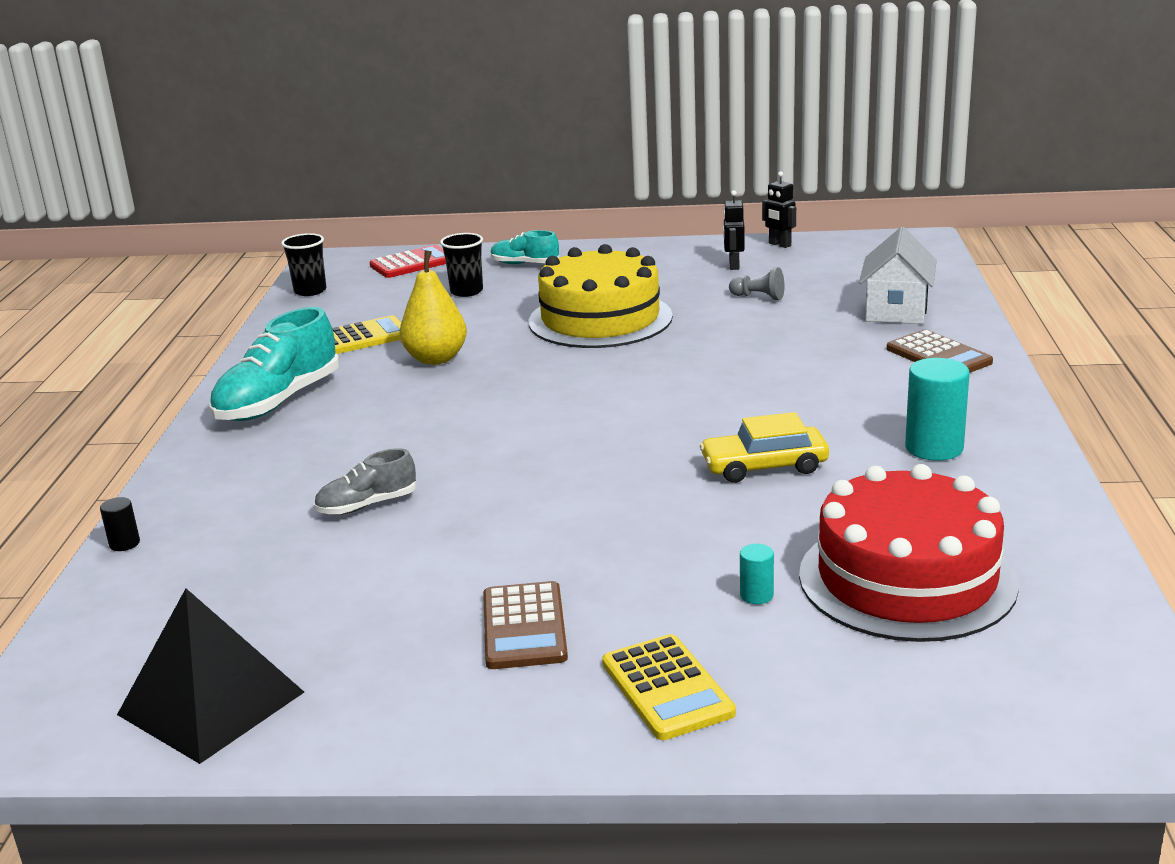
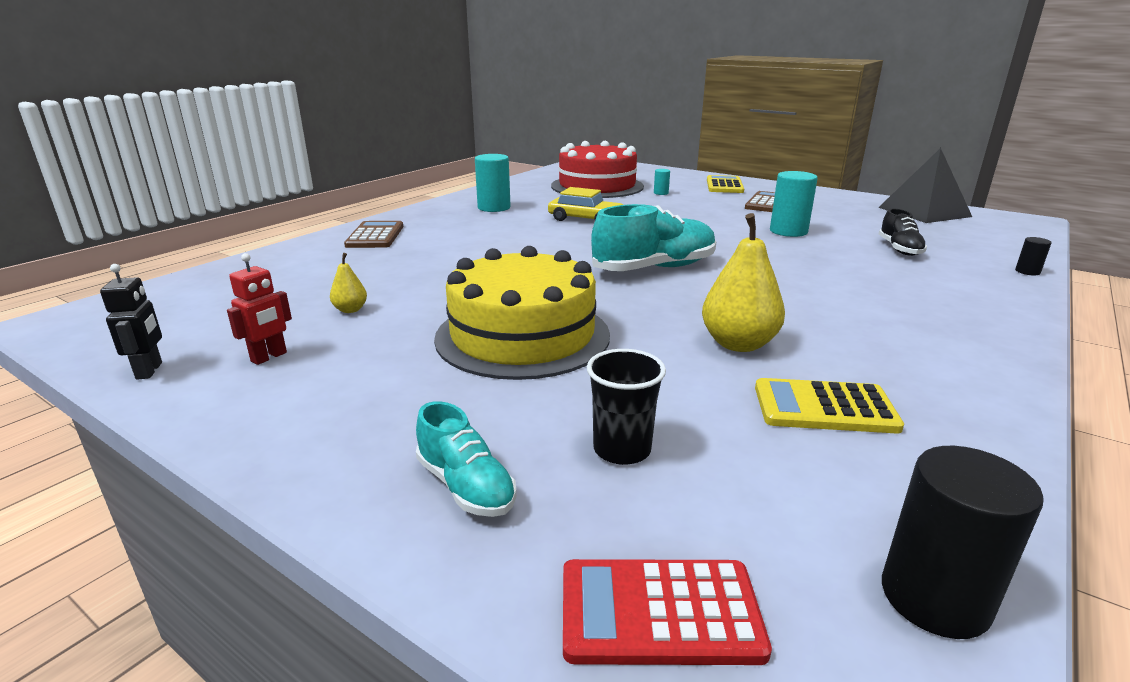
camera: 150 degrees left, 0 degrees up
(278, 401) = (934, 346): turquoise shoe -> turquoise shoe (654, 268)
(284, 543) = (899, 249): none -> black shoe
(310, 291) = (934, 598): black cup -> black cylinder
(367, 505) = (840, 253): grey shoe -> none
(453, 536) = (788, 231): none -> turquoise cylinder
(733, 266) = (269, 357): black robot -> red robot
(758, 297) = (350, 310): grey pawn -> yellow pear
(896, 310) = (305, 266): white house -> none

